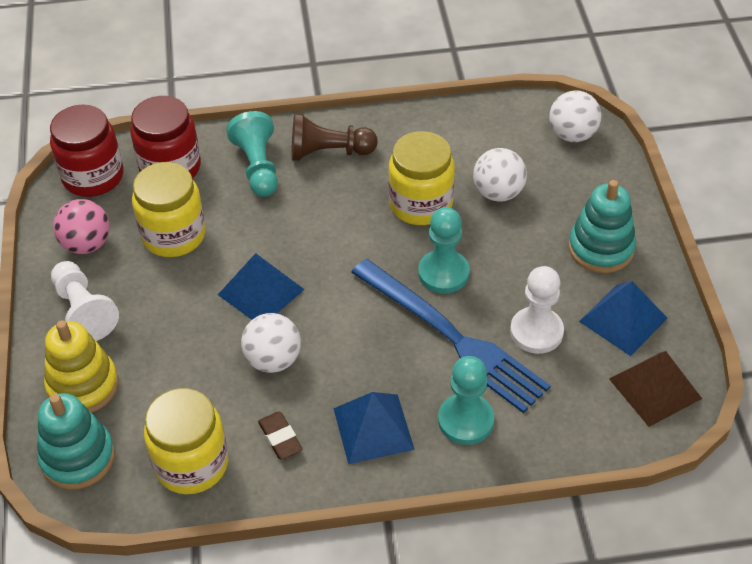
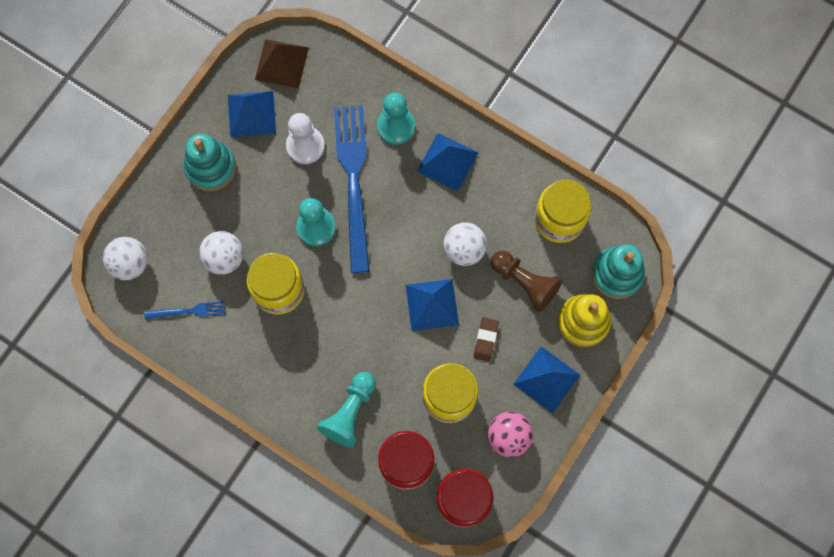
camera: 140 degrees left, 25 degrees up
(84, 311) = (546, 379): white pawn -> blue pyramid
(280, 438) = (500, 196): brown eraser -> brown eraser (485, 340)
(328, 152) = (294, 385): brown pawn -> brown pawn (524, 283)
(481, 138) = (188, 311): none -> blue fork

